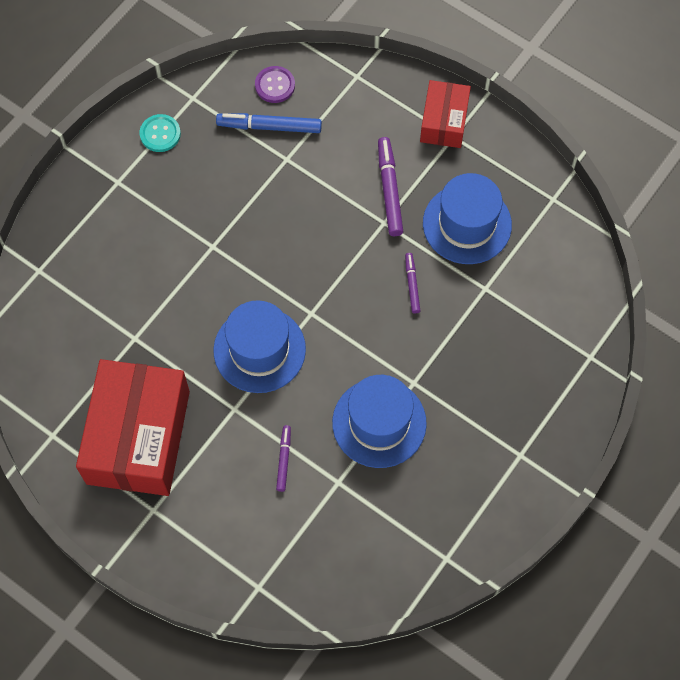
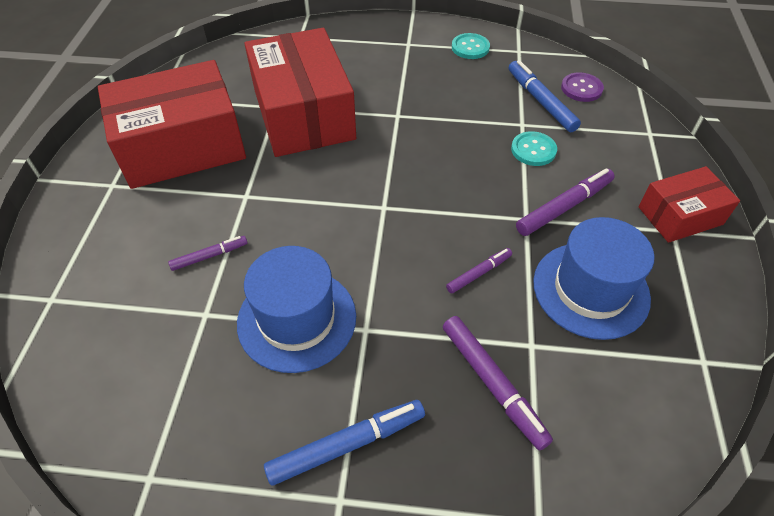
camera: 60 degrees right, 15 degrees down
(160, 320) = (303, 114): none -> red box
(259, 350) = (318, 187): blue hat -> none
(320, 171) = (533, 150): none -> turquoise button
(488, 435) = (347, 444): none -> blue marker
(497, 328) = (492, 384): none -> purple marker

